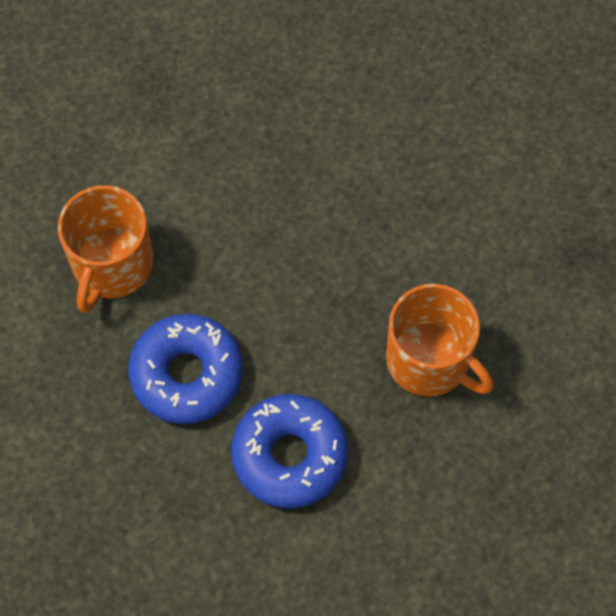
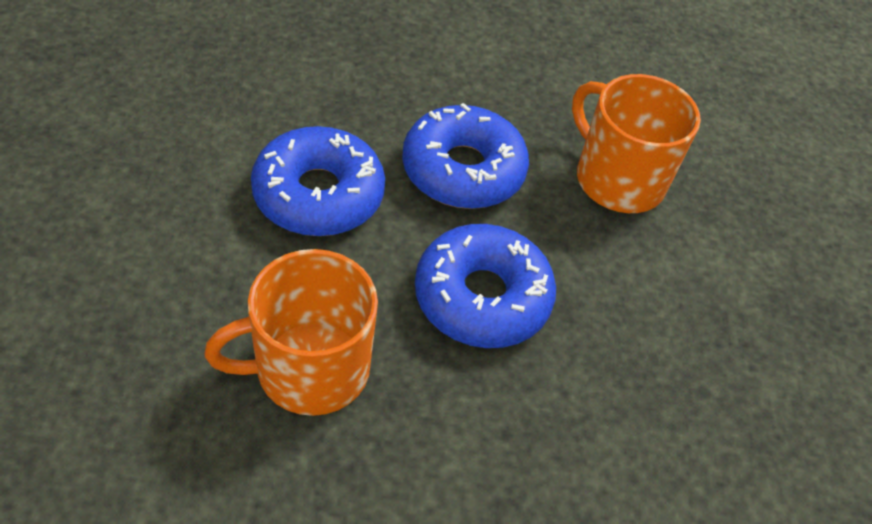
camera: 115 degrees right, 15 degrees down
(296, 294) = (482, 297): none -> blue donut

